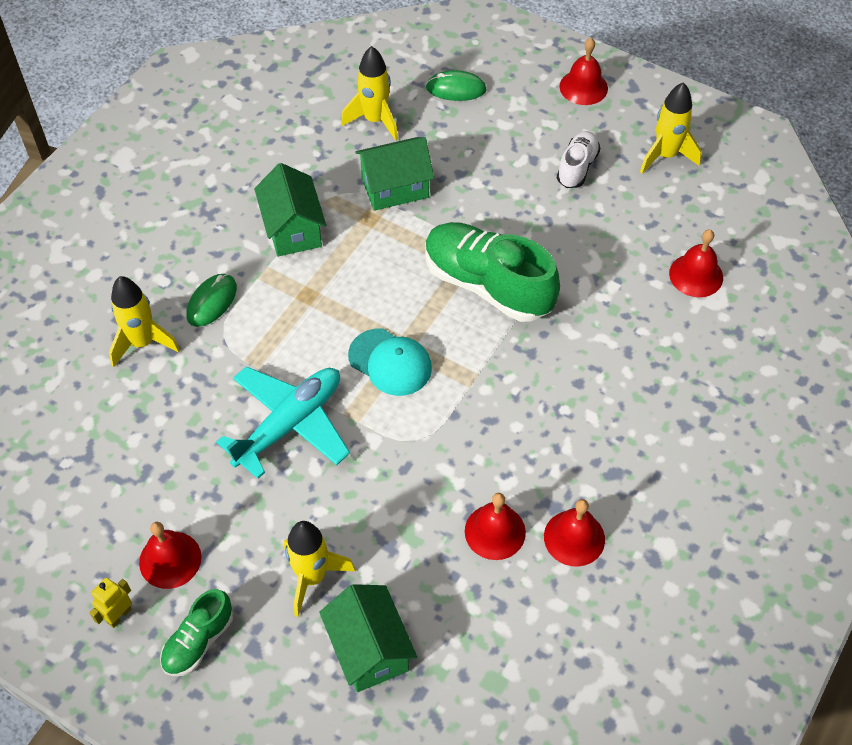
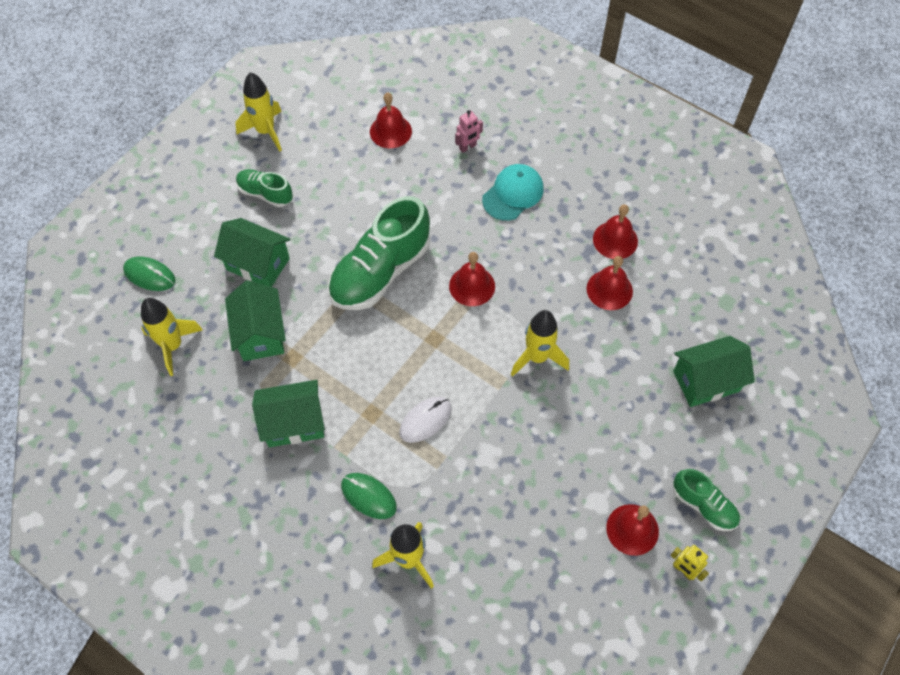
camera: 85 degrees left, 5 degrees up
(289, 424) = (506, 432): turquoise plane -> none
(300, 345) = (425, 420): none -> white mouse
(312, 577) = (647, 419): yellow rocket -> yellow rocket (537, 357)
(390, 362) = (451, 350): turquoise cap -> turquoise cap (513, 194)
(456, 89) = (149, 275): green mouse -> green mouse turned 75 degrees counterclockwise
(482, 174) = (258, 264): none -> green house
(577, 167) = (265, 194): white shoe -> green shoe
(583, 87) = (174, 177): red bell -> red bell (472, 286)
(690, 359) = (468, 147): none -> pink robot

